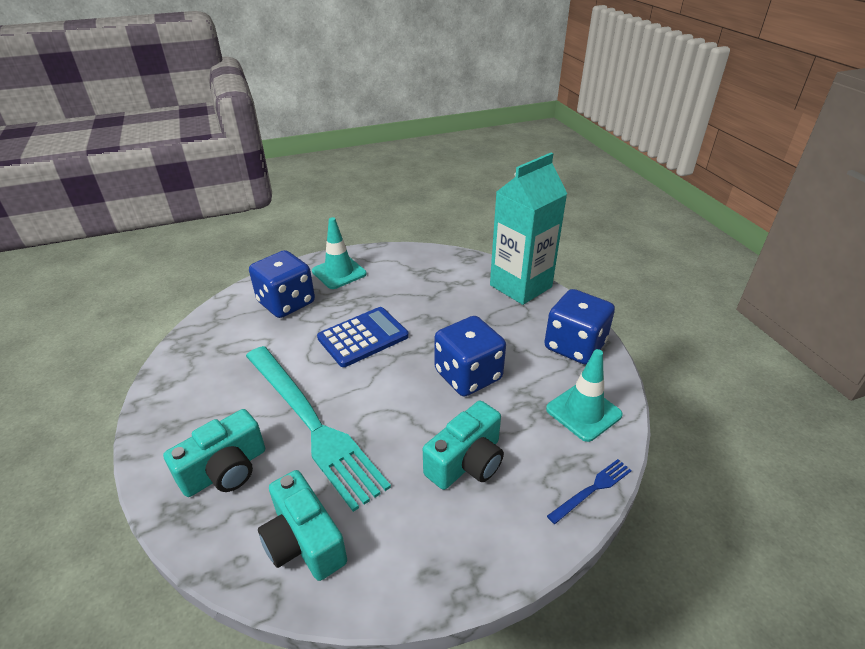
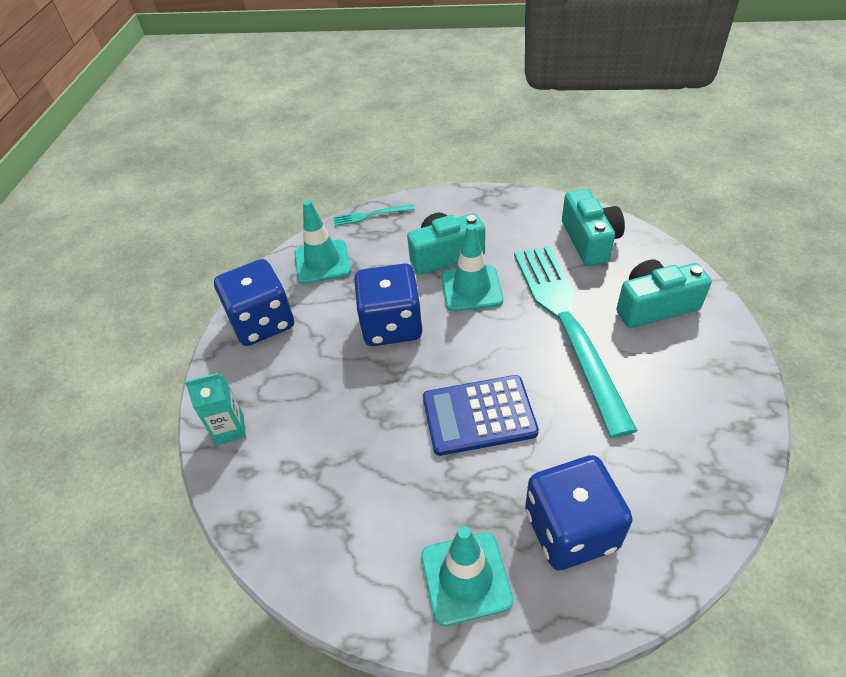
camera: 150 degrees left, 10 degrees up
(417, 431) = (471, 288): none -> turquoise traffic cone
(520, 286) = (230, 429): turquoise carton -> turquoise carton, size x0.45
(592, 489) = (371, 215): blue fork -> turquoise fork

